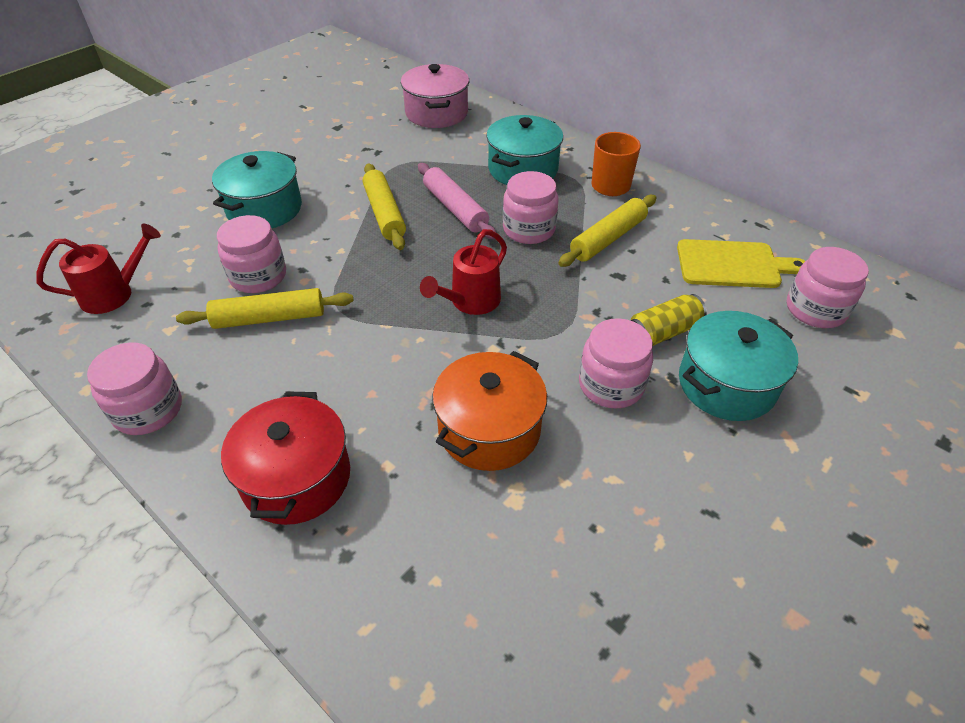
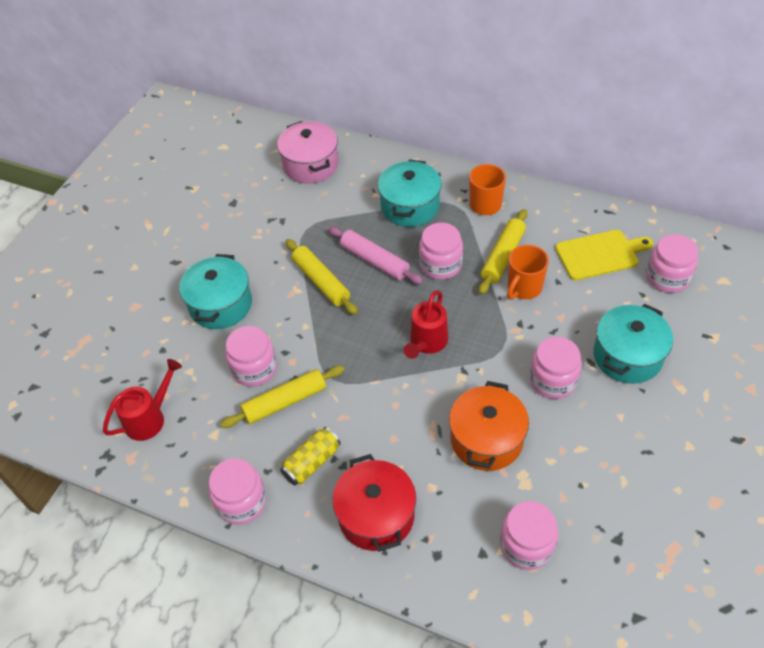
camera: 15 degrees left, 5 degrees up
(476, 585) = (526, 545): none -> pink jar
(619, 275) = (523, 288): none -> orange mug
(663, 332) = (572, 327): yellow can -> yellow can (311, 462)

